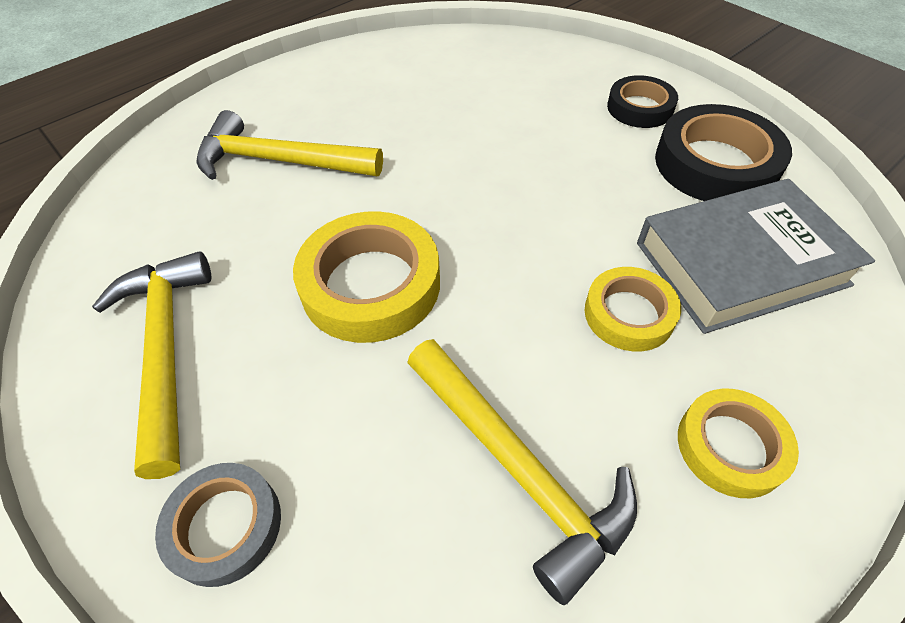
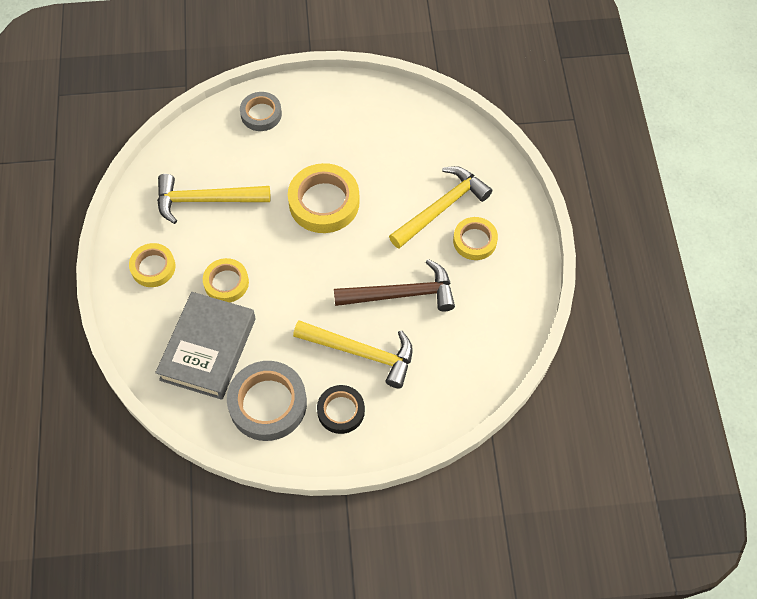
camera: 125 degrees right, 10 degrees up
(166, 350) = (350, 122): yellow hammer -> yellow hammer (361, 352)
(310, 114) = (474, 241): none -> yellow tape
(445, 134) = (401, 294): none -> brown hammer
(715, 164) = (268, 403): black tape -> grey tape

